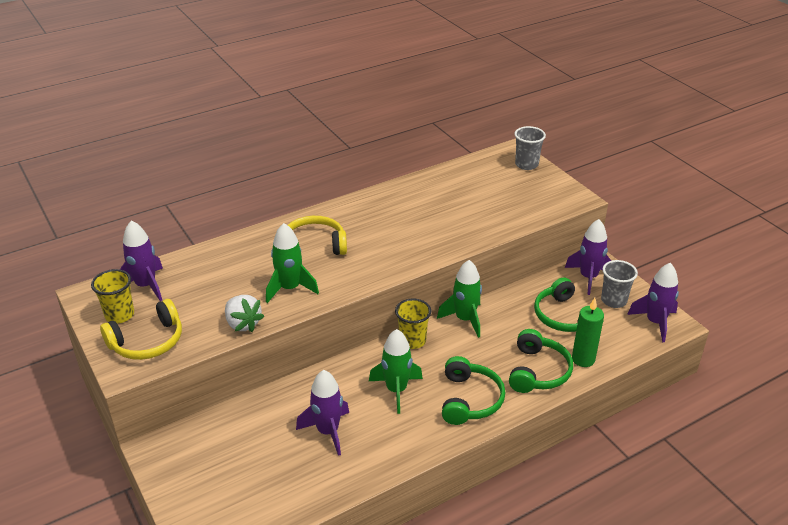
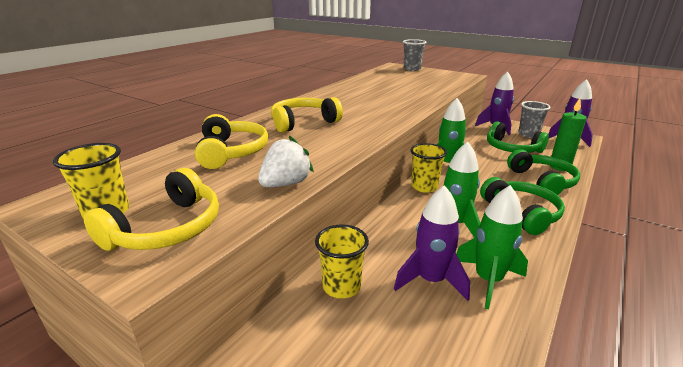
camera: 25 degrees left, 10 degrees down
(146, 286) = (132, 180): purple rocket -> none
(229, 273) = (232, 152): none -> yellow headphones
(243, 324) = (286, 184): white strawberry -> white strawberry turned 75 degrees counterclockwise
(262, 413) = (341, 286): none -> yellow cup
(290, 288) = (310, 149): green rocket -> green rocket (488, 280)

